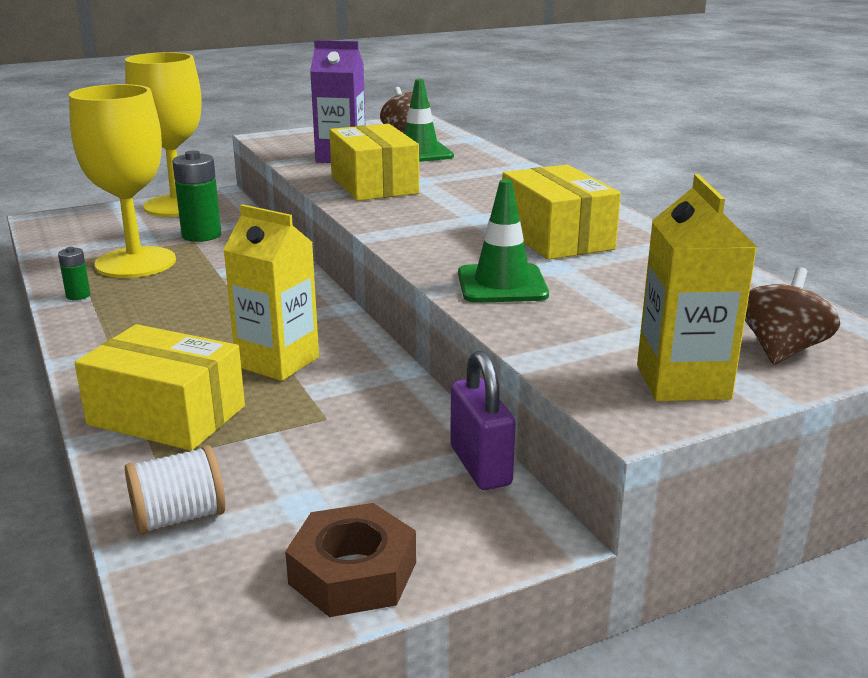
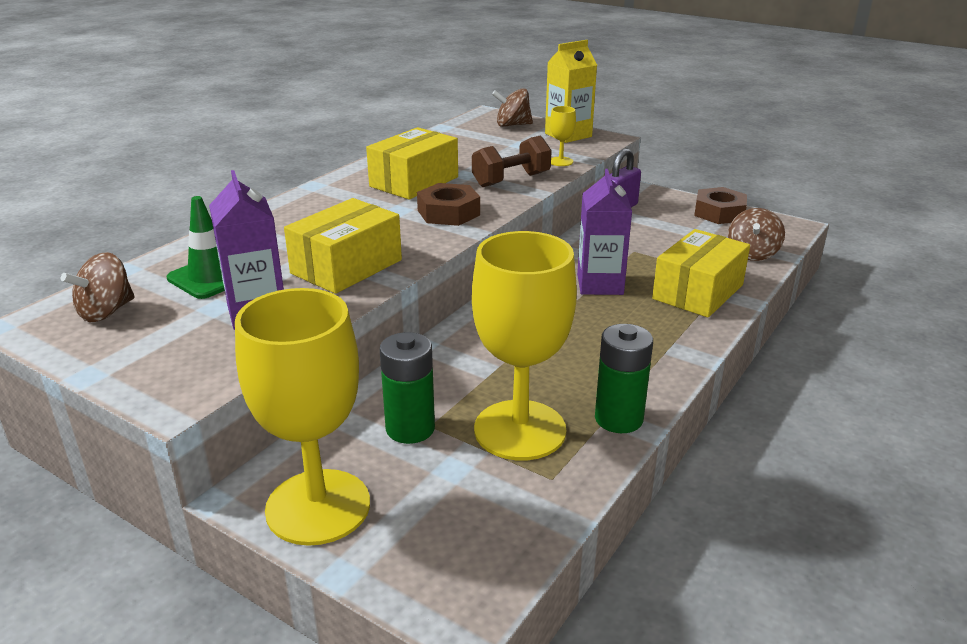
camera: 120 degrees left, 5 degrees up
(78, 295) = (618, 419): green battery -> green battery, size x1.94
(167, 415) = (698, 292): yellow box -> yellow box turned 45 degrees clockwise
(179, 517) = (752, 254): white spool -> brown spinning top
(278, 362) = (600, 284): yellow carton -> purple carton
(439, 235) = (448, 213): none -> brown nut
(502, 284) = (511, 180): green traffic cone -> brown dumbbell
(543, 334) = (560, 161): none -> yellow goblet

